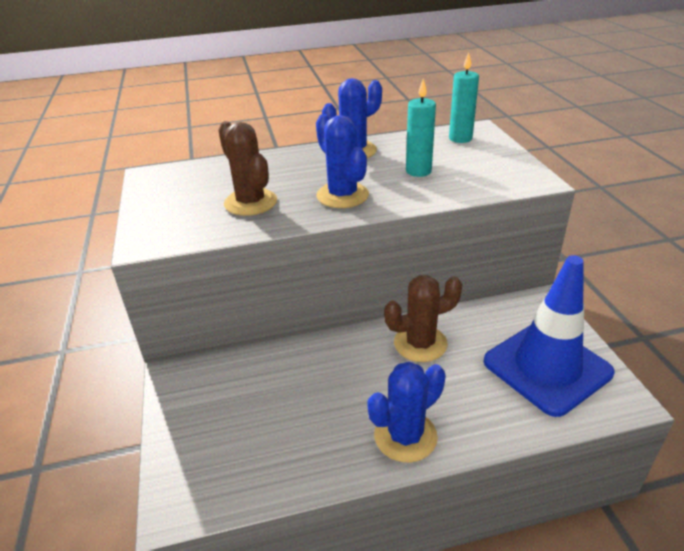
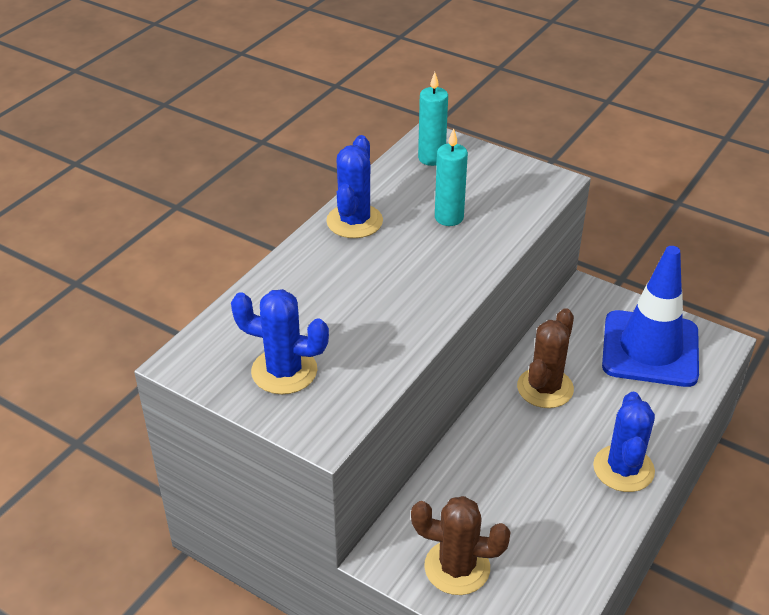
camera: 45 degrees left, 5 degrees up
(250, 202) = (352, 334): brown cactus -> brown cactus (457, 567)
(342, 195) = (423, 280): blue cactus -> blue cactus (284, 371)

